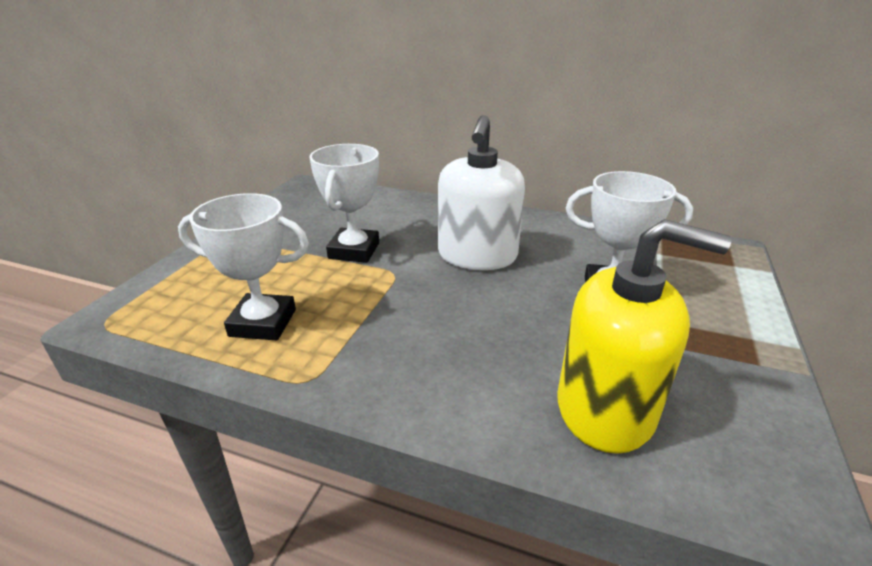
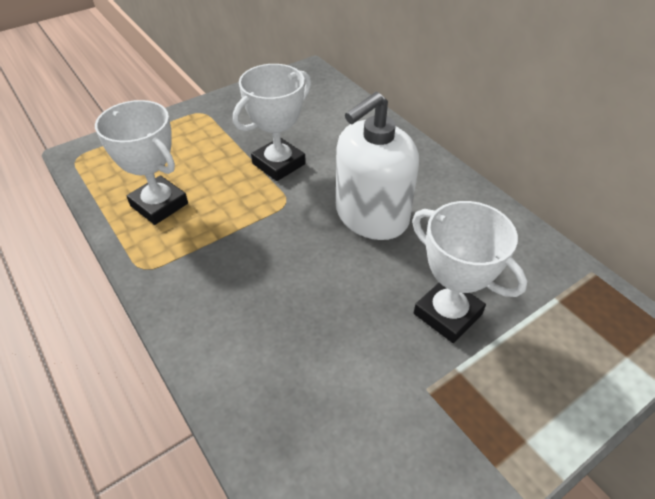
camera: 35 degrees right, 15 degrees up
(605, 408) = (308, 415): yellow soap dispenser -> none

